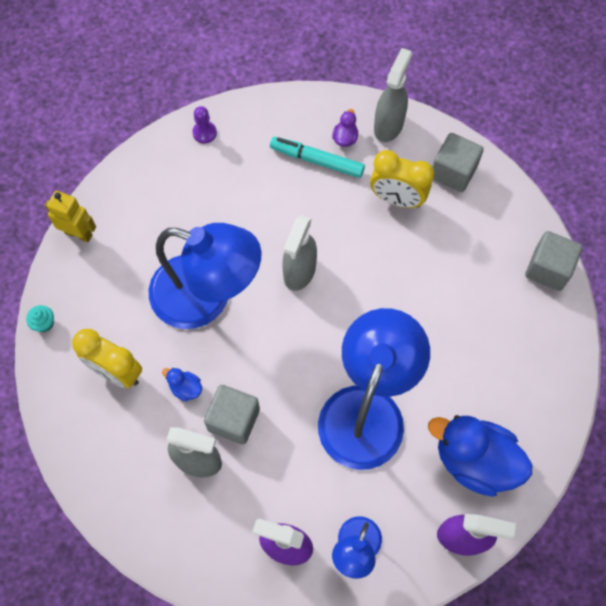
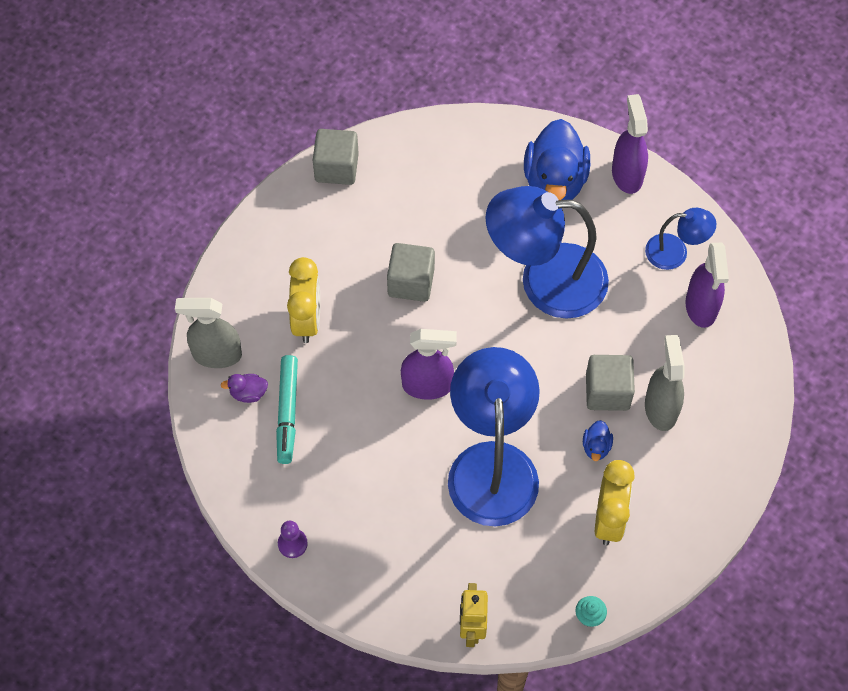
camera: 110 degrees left, 5 degrees down
(299, 272) = (427, 385): grey spray bottle -> purple spray bottle
(453, 172) = (254, 277): grey cube -> grey cube (411, 282)

